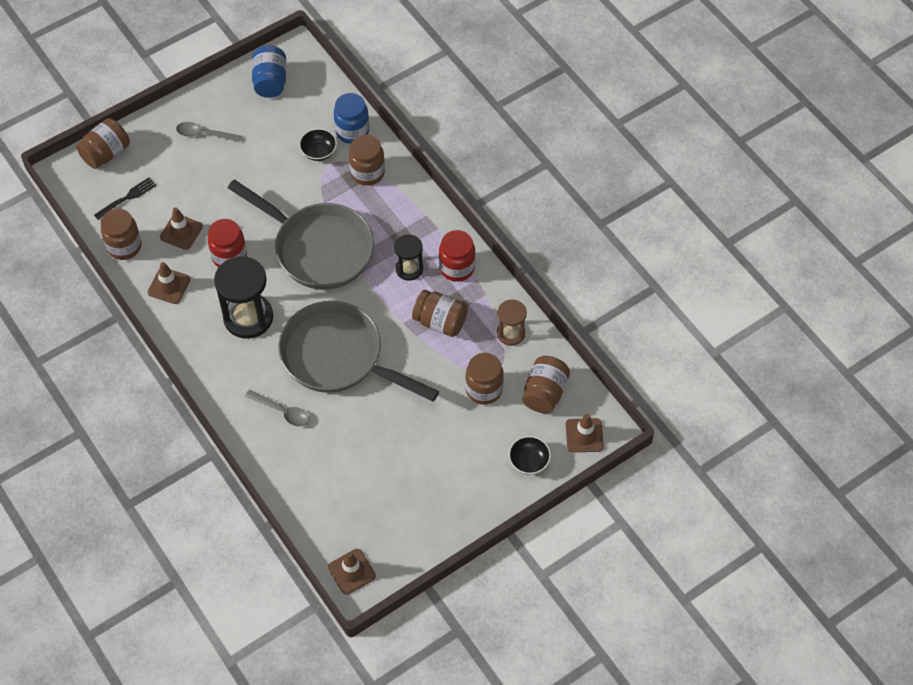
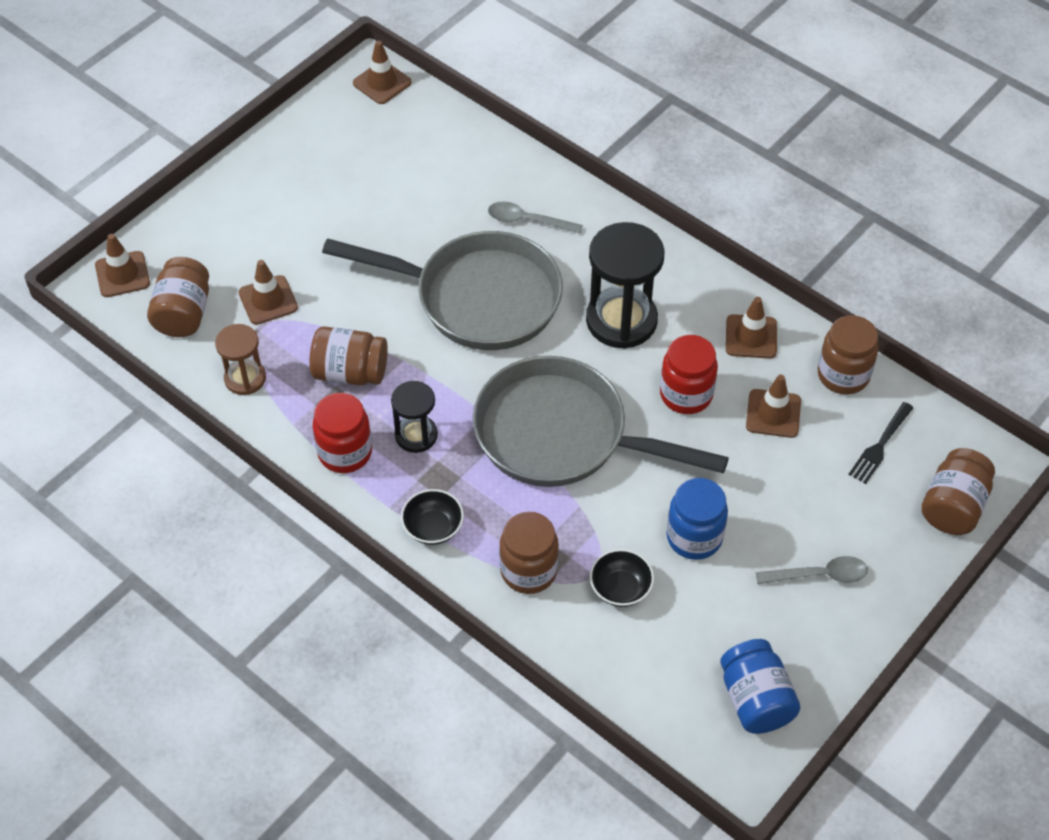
camera: 165 degrees right, 5 degrees down
(352, 131) = (579, 638): blue jar -> blue jar (694, 537)
(484, 389) = (268, 300): brown jar -> brown traffic cone
(529, 461) = (191, 231): black bowl -> black bowl (433, 528)

